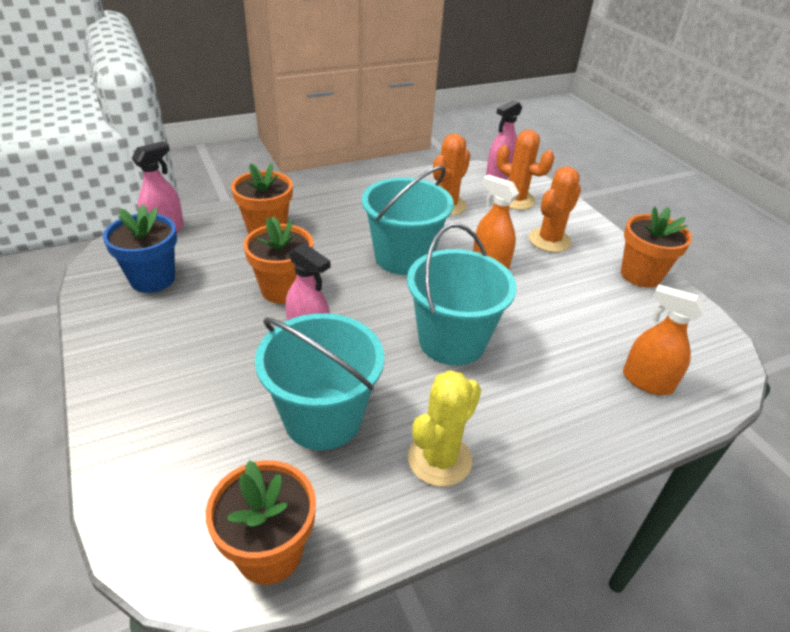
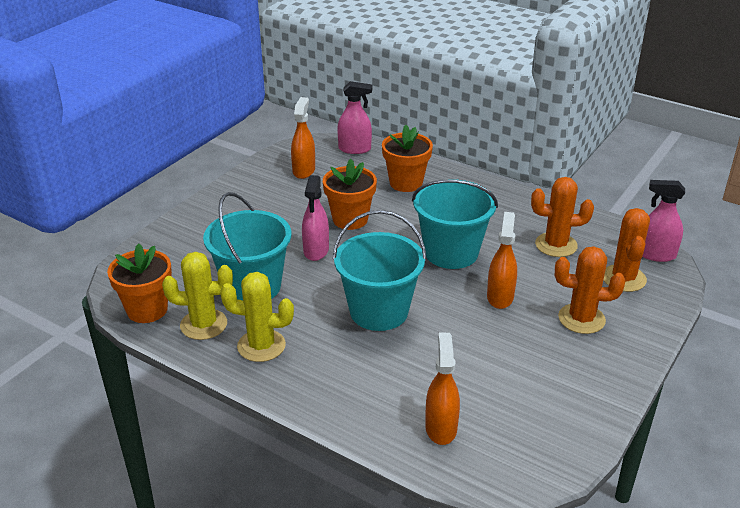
camera: 60 degrees right, 5 degrees down
(152, 279) = (304, 170): blue flower pot -> orange spray bottle
(356, 499) = (203, 324): none -> yellow cactus
(640, 275) = (599, 391): orange flower pot -> none

